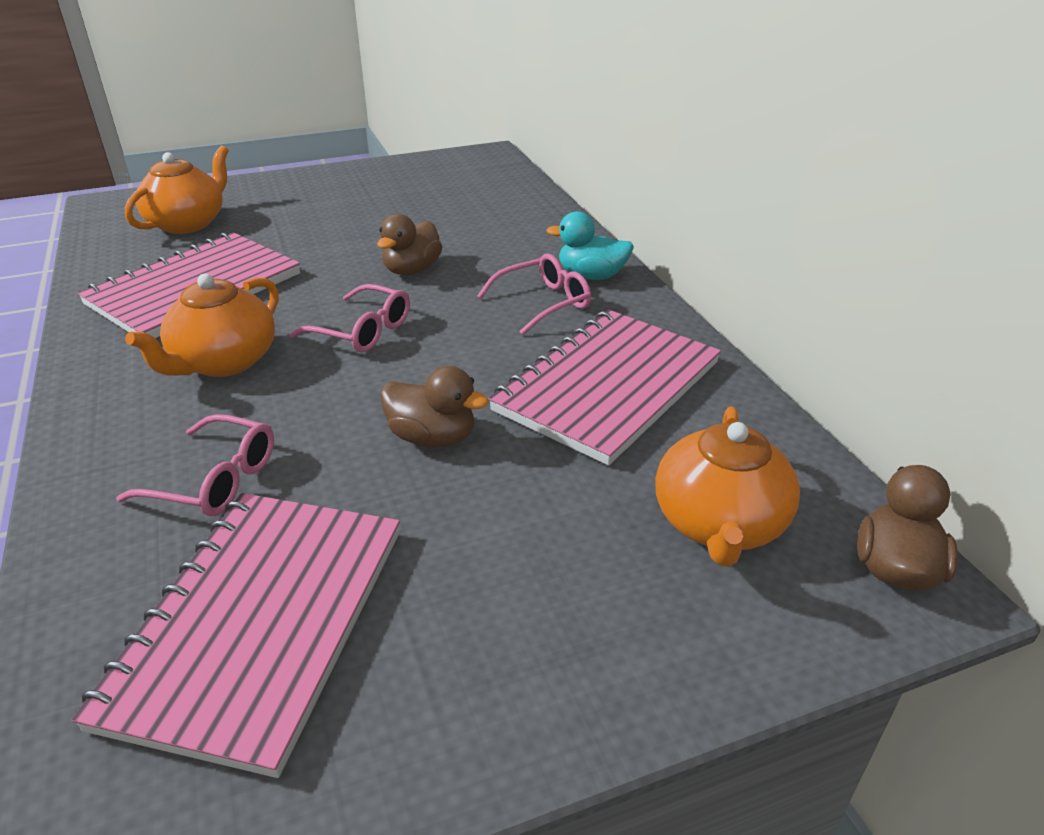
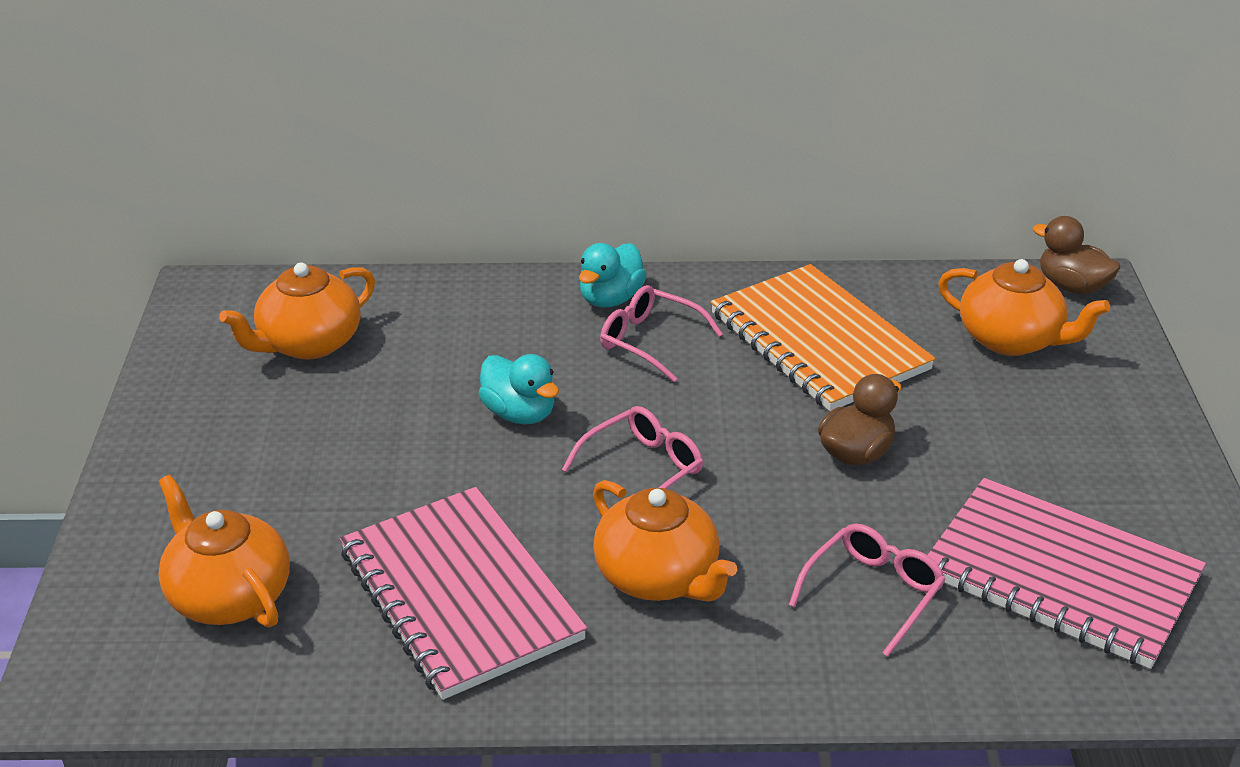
camera: 70 degrees left, 0 degrees up
(412, 270) = (519, 413): brown duck -> turquoise duck
(453, 190) = (308, 343): none -> orange teapot
(543, 303) = (650, 341): pink glasses -> pink glasses turned 45 degrees counterclockwise
(608, 387) = (819, 341): pink notebook -> orange notebook

